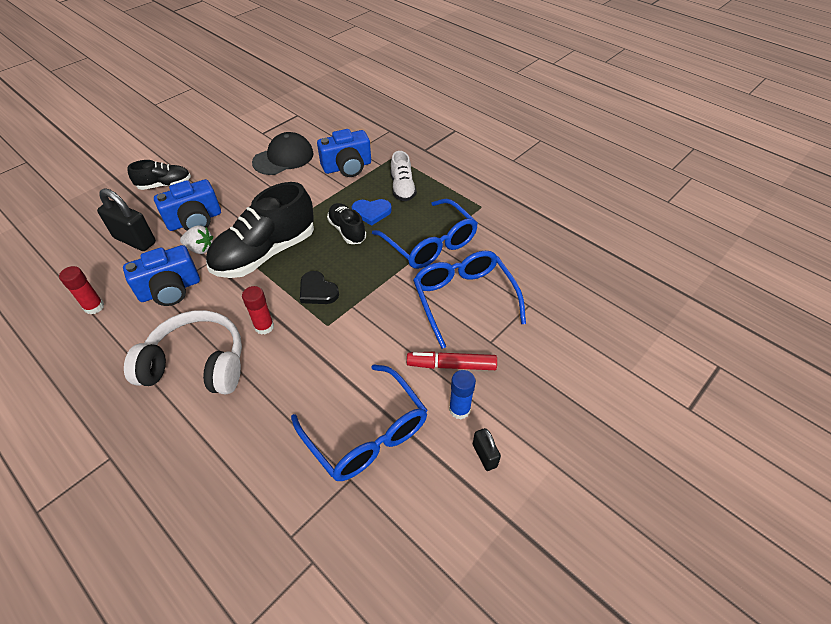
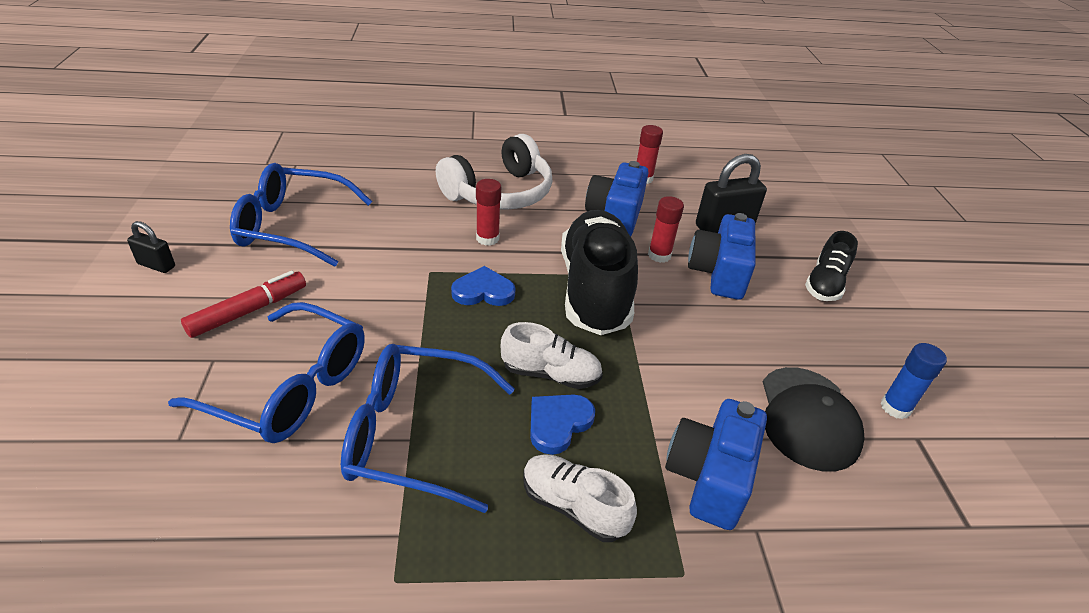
camera: 130 degrees right, 10 degrees down
(200, 249) = (659, 255): white strawberry -> red glue stick
(317, 291) = (483, 291): black heart -> blue heart
(347, 230) = (550, 374): black shoe -> white shoe
(459, 409) = (209, 282): blue glue stick -> blue glue stick (895, 407)

